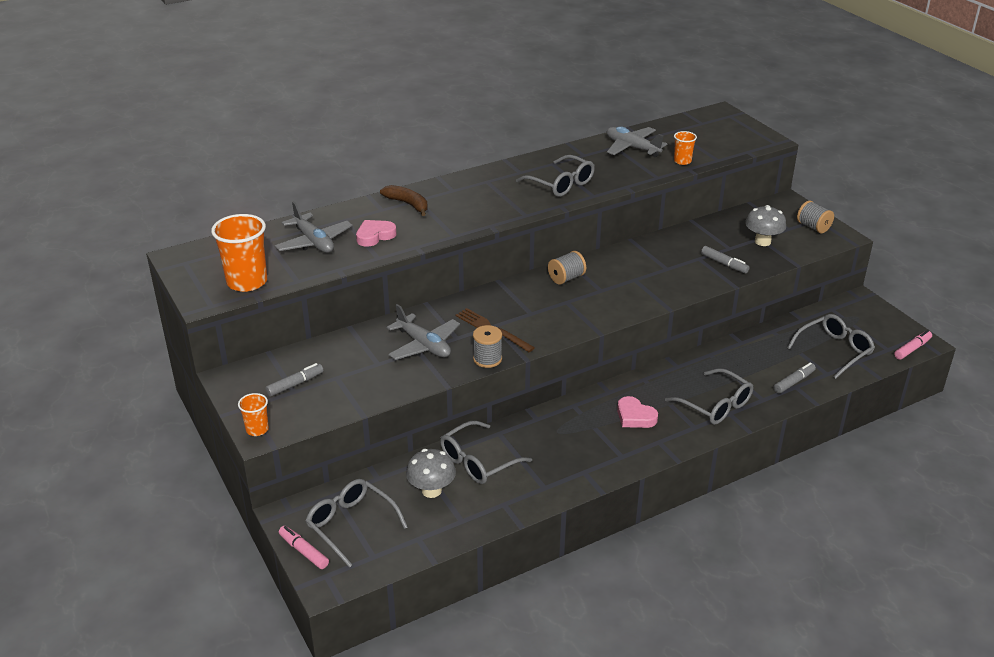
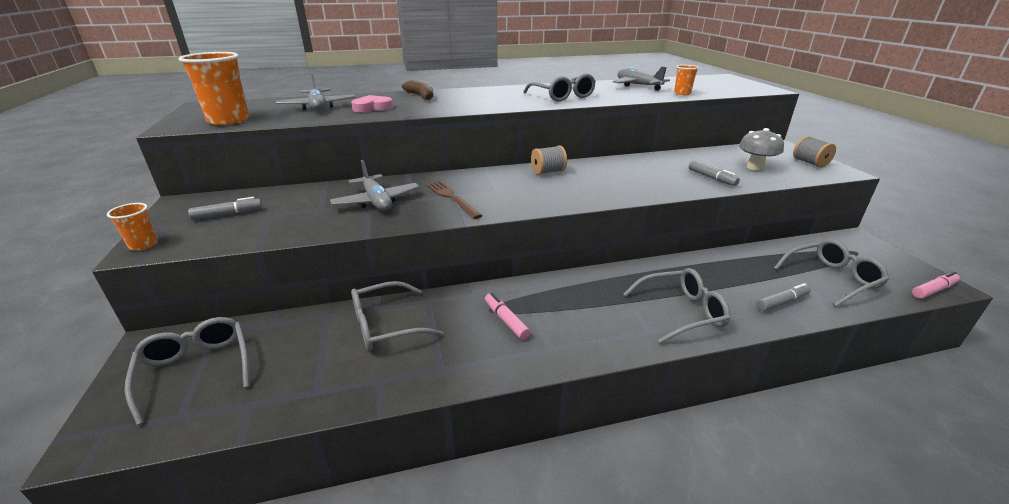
camera: 15 degrees right, 5 degrees down
(303, 551) = (116, 391): pink marker -> pink marker (506, 320)
(431, 490) = (313, 347): grey mushroom -> none
(487, 359) = (428, 219): grey spool -> none
(635, 416) = (582, 308): pink heart -> none
(715, 405) = (681, 312): grey glasses -> grey glasses turned 75 degrees counterclockwise

